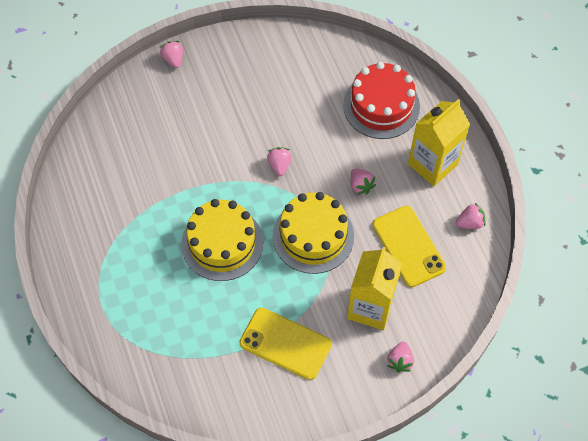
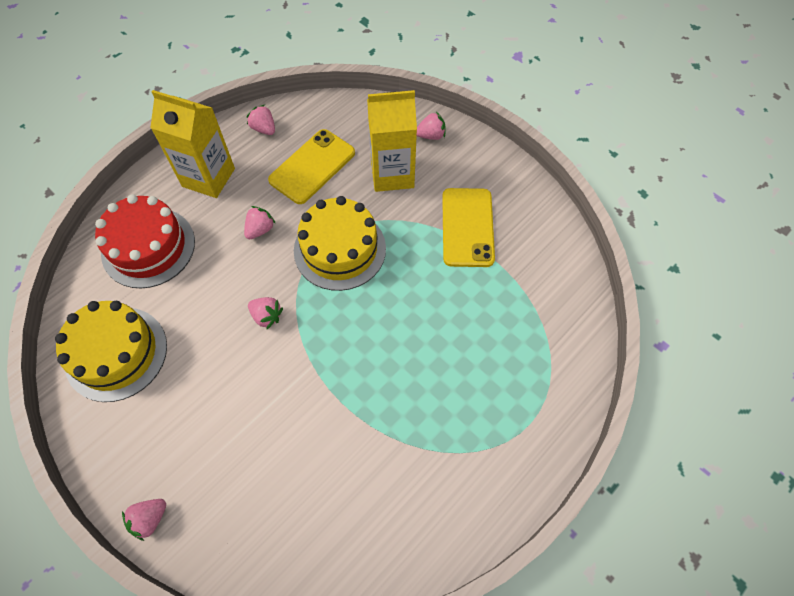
camera: 115 degrees left, 0 degrees up
(222, 243) = (391, 331): yellow cake -> yellow cake (116, 353)
(279, 165) = (266, 316): pink strawberry -> pink strawberry turned 120 degrees counterclockwise

